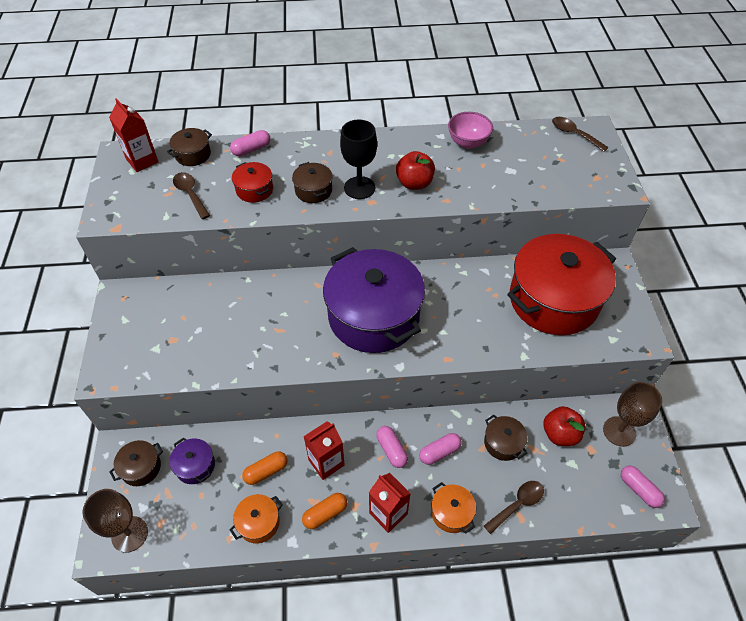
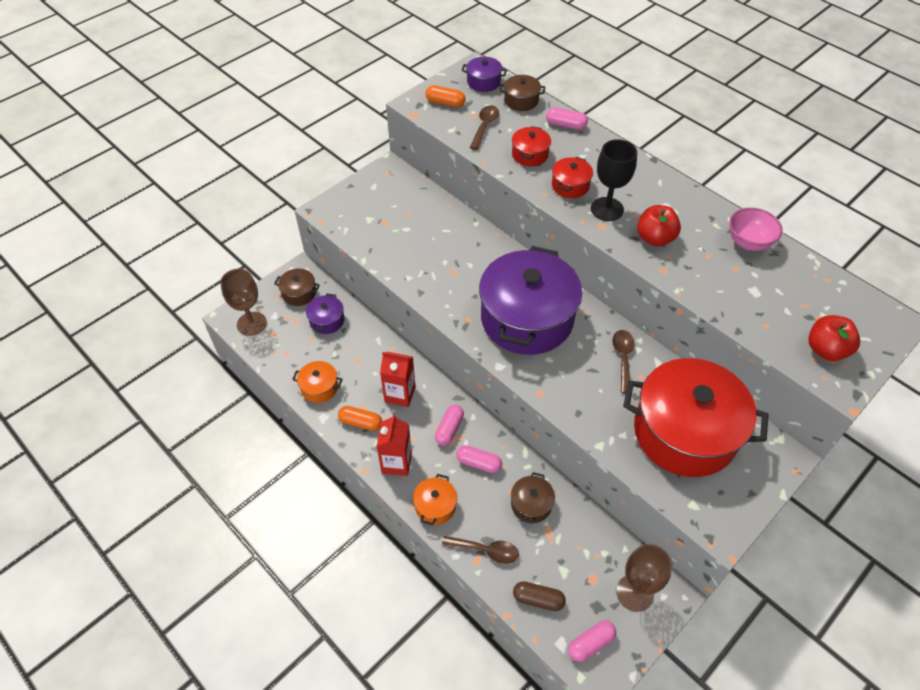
camera: 50 degrees right, 0 degrees up
(142, 161) = (483, 82): red carton -> purple pot
(266, 471) = (360, 363): orange capsule -> orange capsule (445, 103)
(313, 190) = (570, 186): brown pot -> red pot
(560, 434) = (583, 544): red apple -> red apple (825, 350)
(574, 134) = (866, 310): brown spoon -> brown spoon (623, 358)
(582, 498) = (538, 599): none -> brown capsule
(639, 489) = (590, 643): pink capsule -> pink capsule turned 45 degrees clockwise

